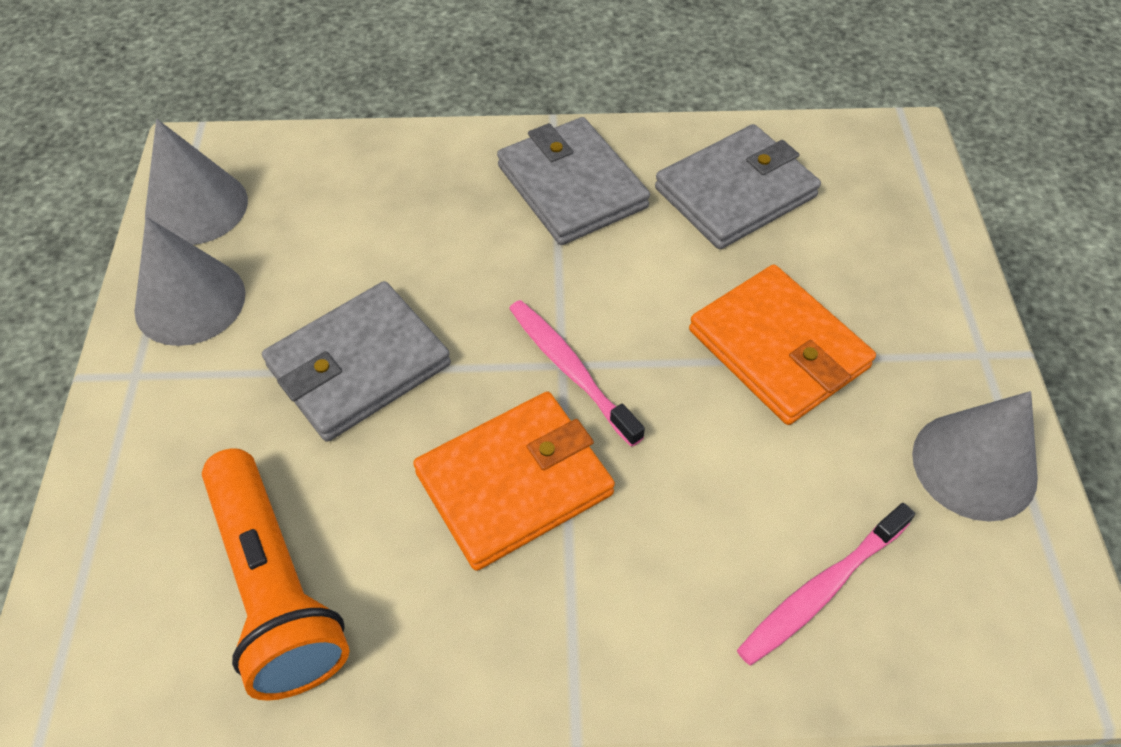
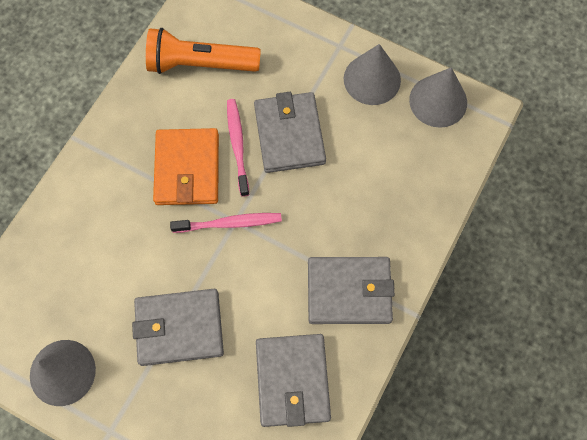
camera: 120 degrees right, 15 degrees up
(778, 349) = (179, 328): orange wallet -> grey wallet
(820, 590) = (60, 260): pink toothbrush -> pink toothbrush (237, 145)

